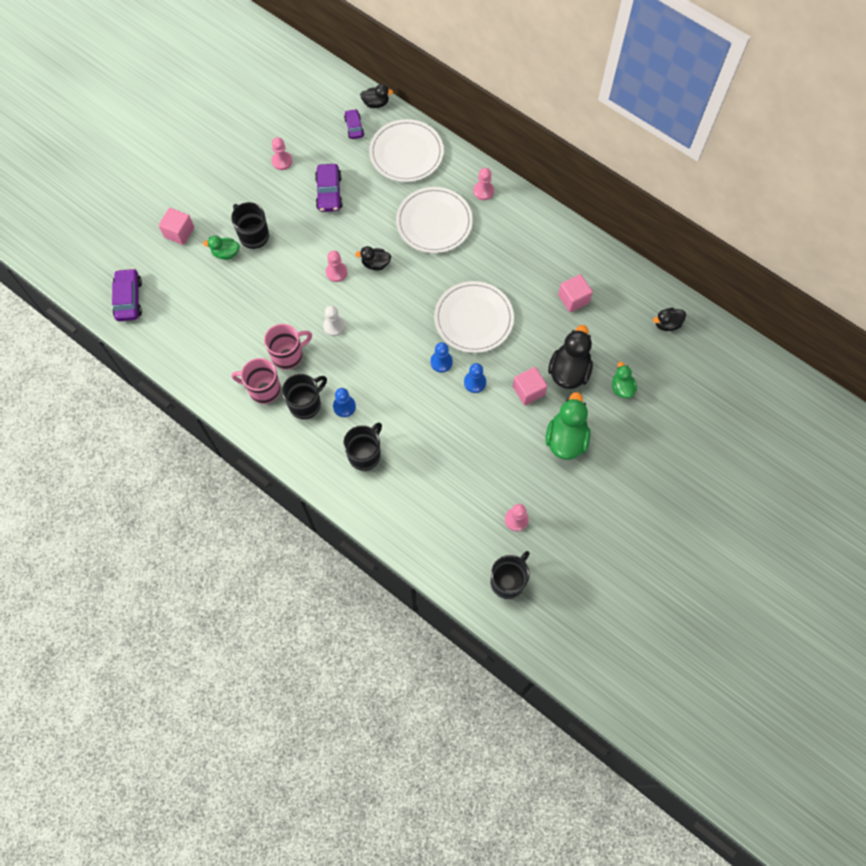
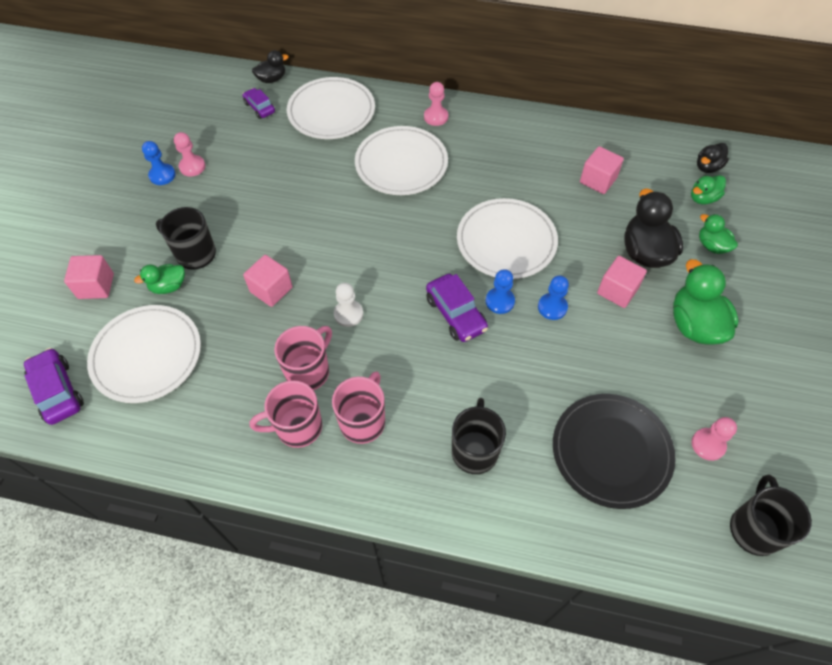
camera: 25 degrees left, 10 degrees down
(192, 298) = (147, 355): none -> white plate
(292, 285) = (271, 289): none -> pink cube
(306, 404) = (363, 421): black mug -> pink mug
(329, 193) = (265, 178): purple car -> purple car (456, 314)
(336, 272) = (318, 255): pink pawn -> none
(344, 406) = (414, 402): blue pawn -> blue pawn (162, 175)
(375, 264) = (360, 228): black duck -> none
(451, 495) = (611, 451): none -> black plate
(643, 348) = (703, 198): none -> green duck

